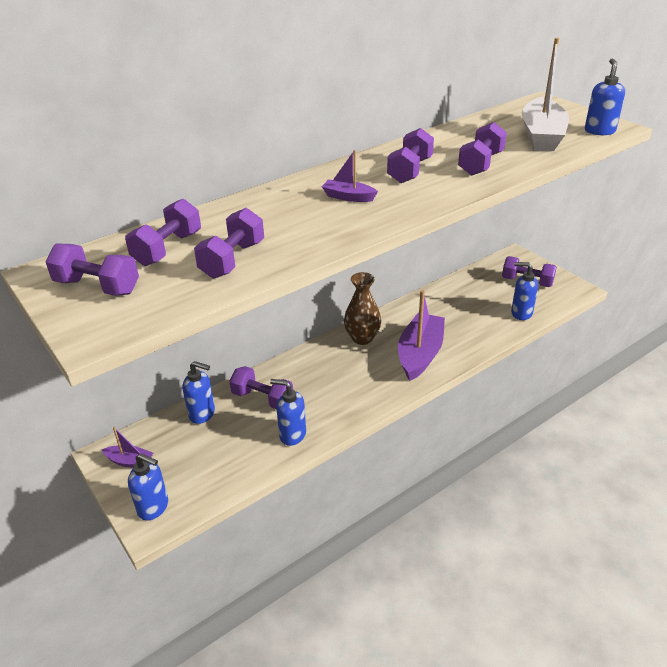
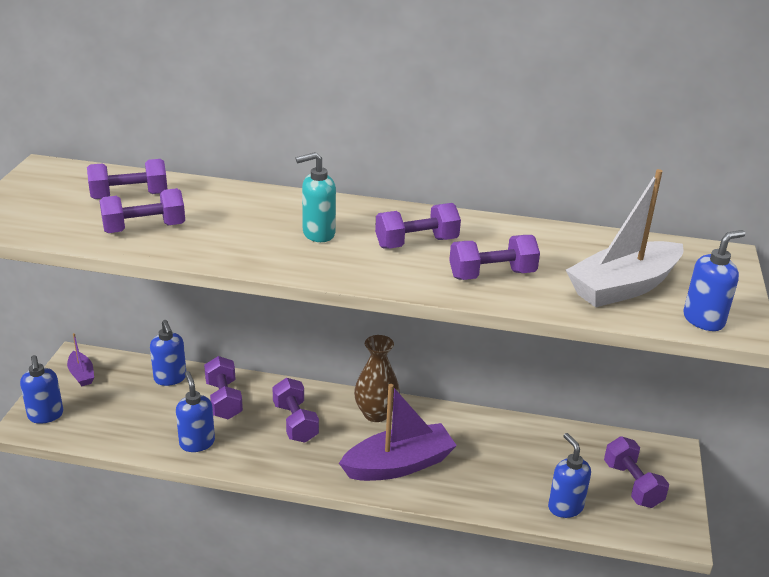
camera: 45 degrees right, 5 degrees down
(97, 287) = (46, 195): purple dumbbell -> purple dumbbell (295, 422)
(348, 197) = (318, 234): purple boat -> turquoise soap dispenser

